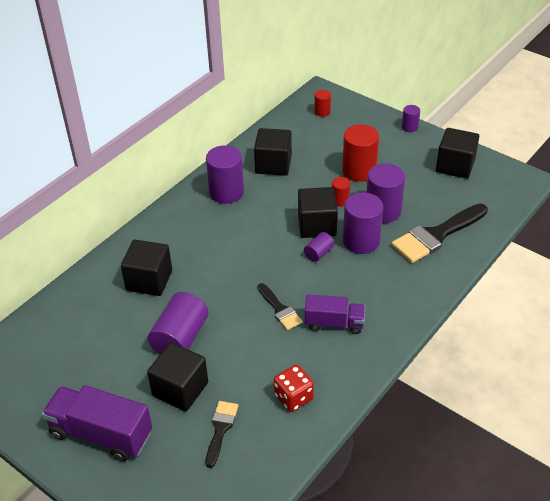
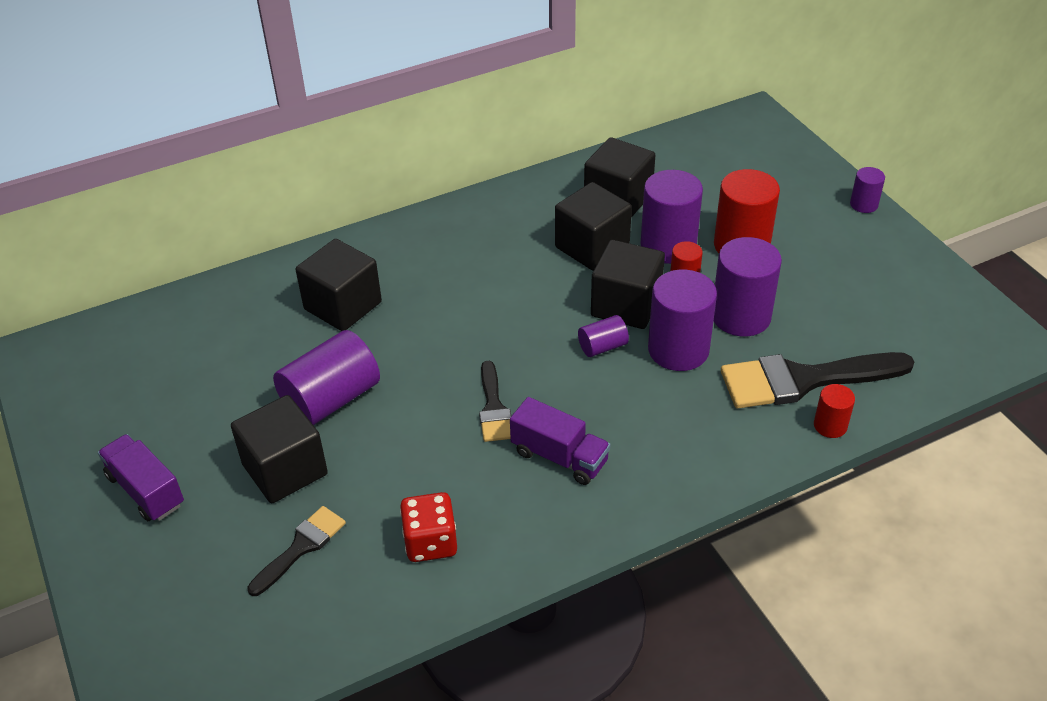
camera: 25 degrees right, 0 degrees up
(101, 434) = (146, 490): purple truck -> purple truck, size x0.64
(226, 192) = (526, 218): purple cylinder -> purple cylinder (668, 246)
(322, 112) = (739, 145): red cylinder -> red cylinder (830, 425)
(455, 166) = (902, 283): black cube -> black cube (592, 247)

